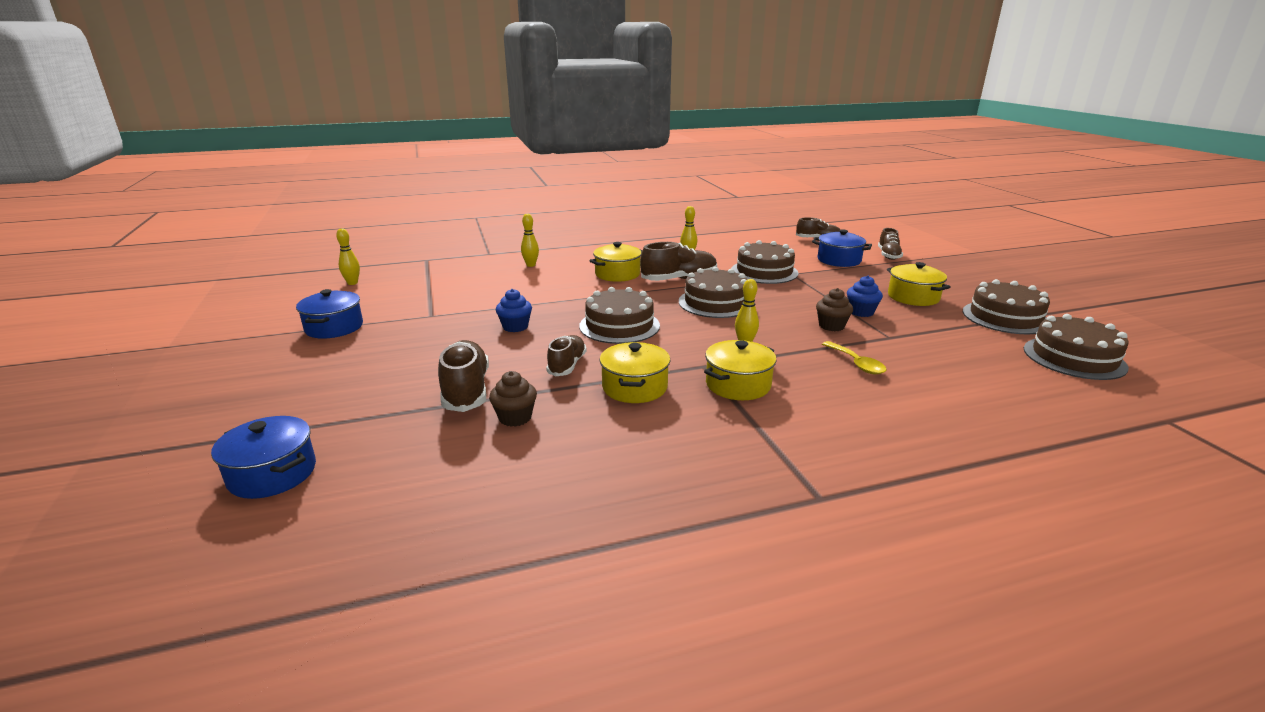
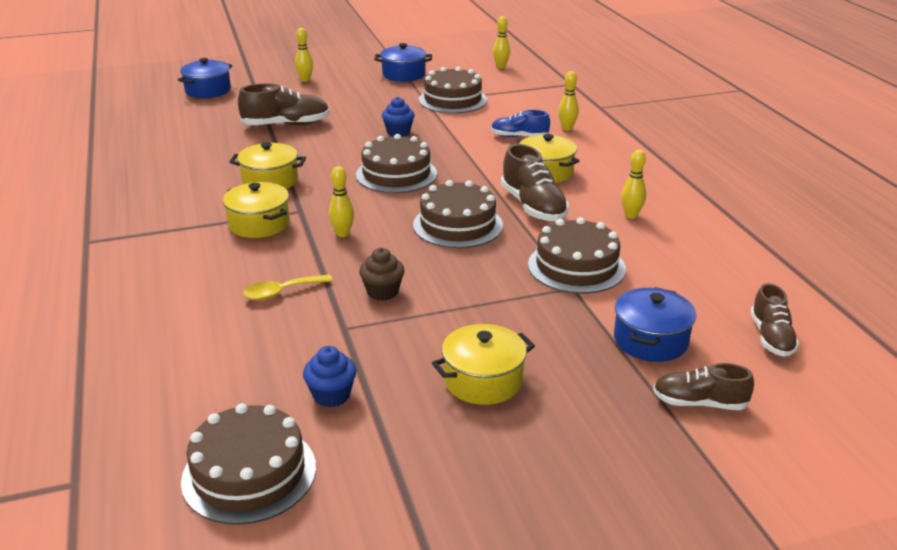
camera: 90 degrees right, 5 degrees up
(296, 389) = (305, 80): none -> yellow bowling pin
(515, 417) = (241, 142): brown cupcake -> none
(544, 280) = (519, 137): none -> blue shoe
(567, 365) = (317, 155): brown shoe -> none
(861, 312) = (425, 321): blue cupcake -> blue cupcake (331, 395)
(1005, 317) = (398, 455): brown cake -> brown cake (452, 100)

